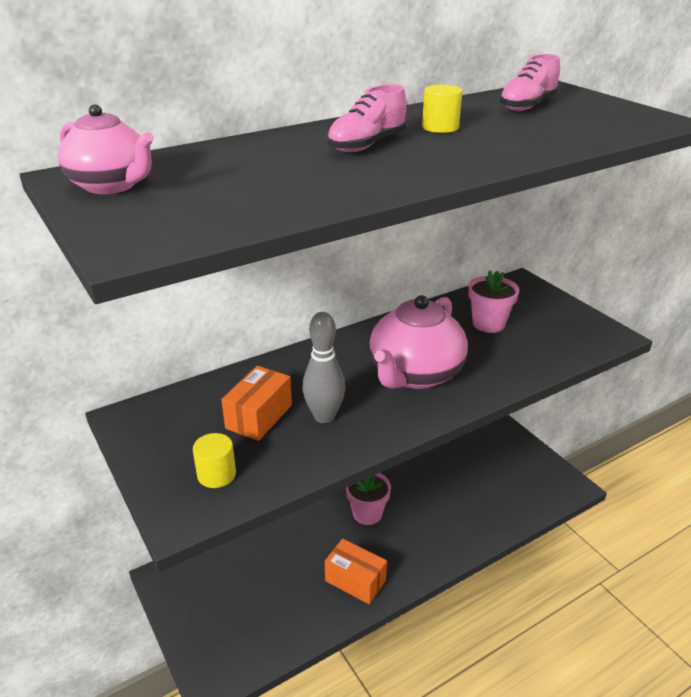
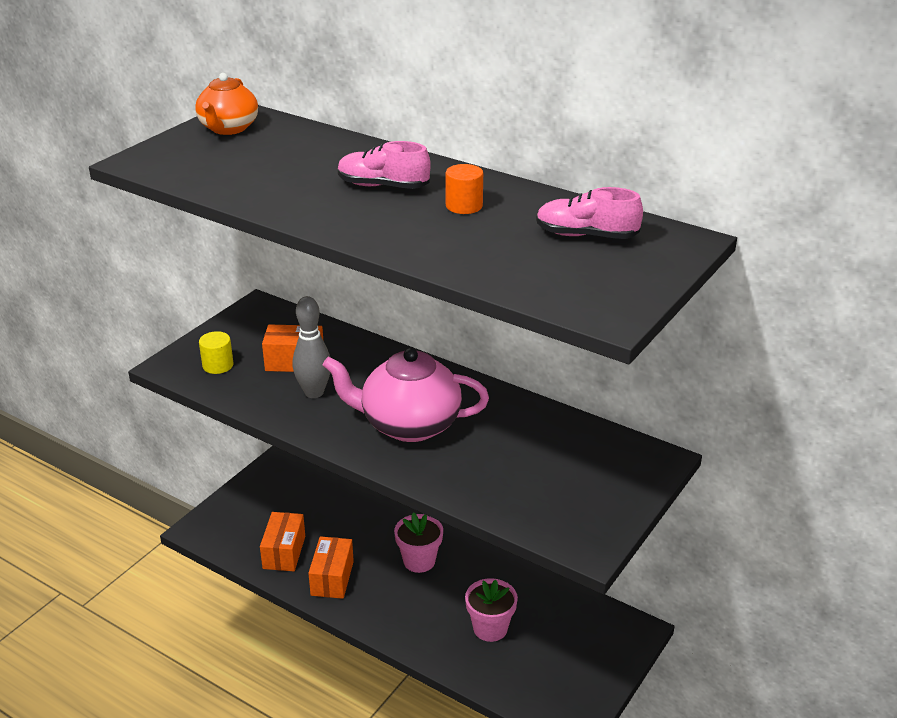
camera: 65 degrees right, 0 degrees up
(112, 186) = (228, 128): pink teapot -> orange teapot
(298, 608) = (284, 552): none -> orange box
(440, 127) = (464, 206): yellow cylinder -> orange cylinder
(488, 324) = (539, 452): pink flower pot -> pink flower pot (490, 628)

